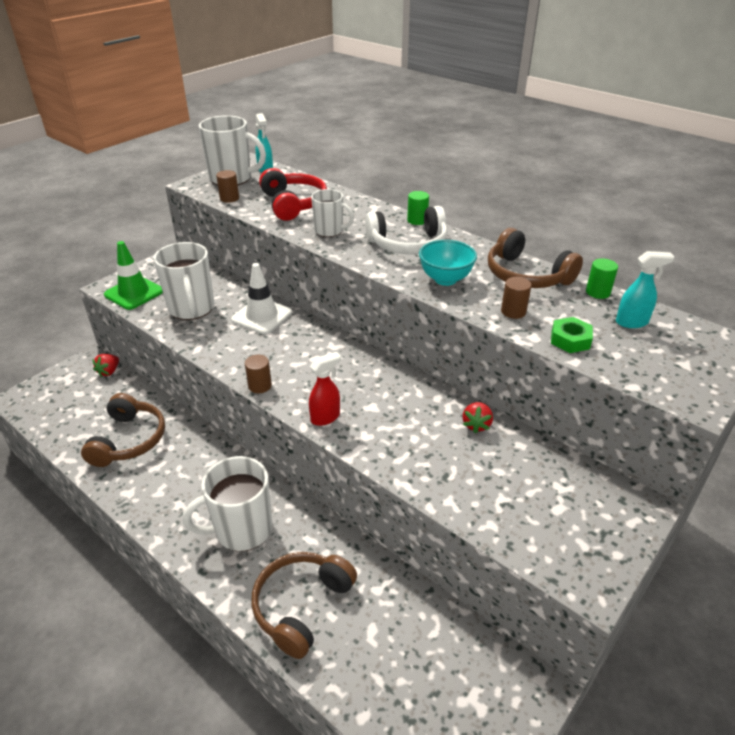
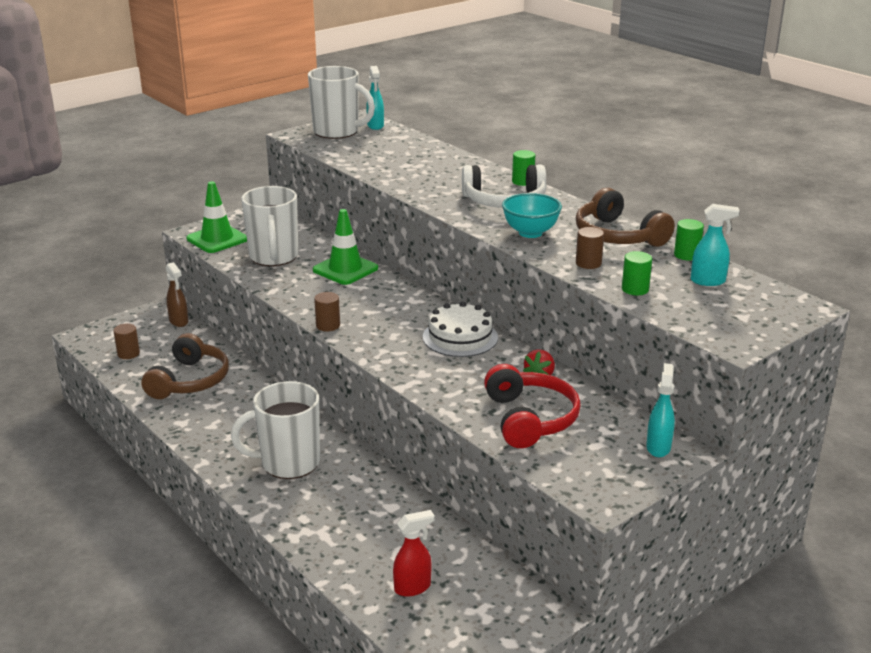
camera: 10 degrees right, 10 degrees down
(109, 372) = (179, 322): red strawberry -> brown spray bottle
(229, 198) = (330, 149): brown cylinder -> brown cylinder (128, 354)
(262, 316) = (345, 269): white traffic cone -> green traffic cone
(293, 204) = (395, 159): red headphones -> red headphones (529, 419)
(302, 606) = (333, 526): brown headphones -> none
(325, 417) = (387, 356): red spray bottle -> red spray bottle (413, 587)
(329, 231) = (426, 184): white mug -> none
(389, 385) = (460, 337): none -> white cake
(570, 340) = (635, 289): green nut -> green cylinder
(617, 503) = (658, 447): none -> turquoise spray bottle

